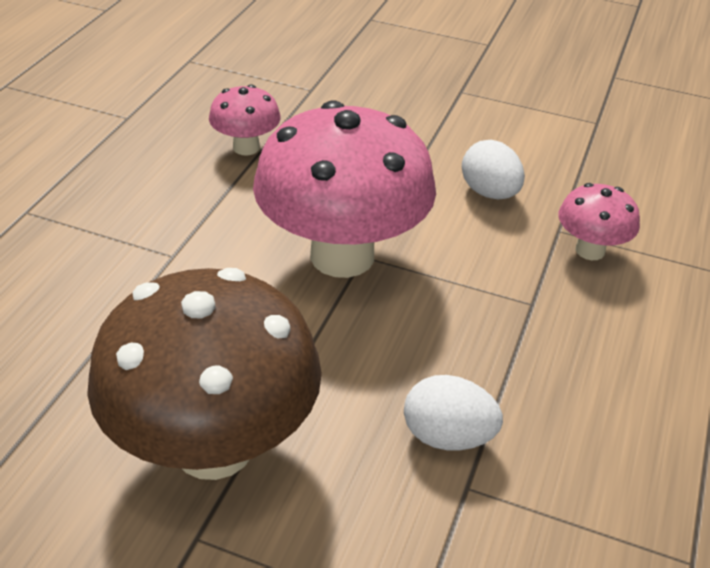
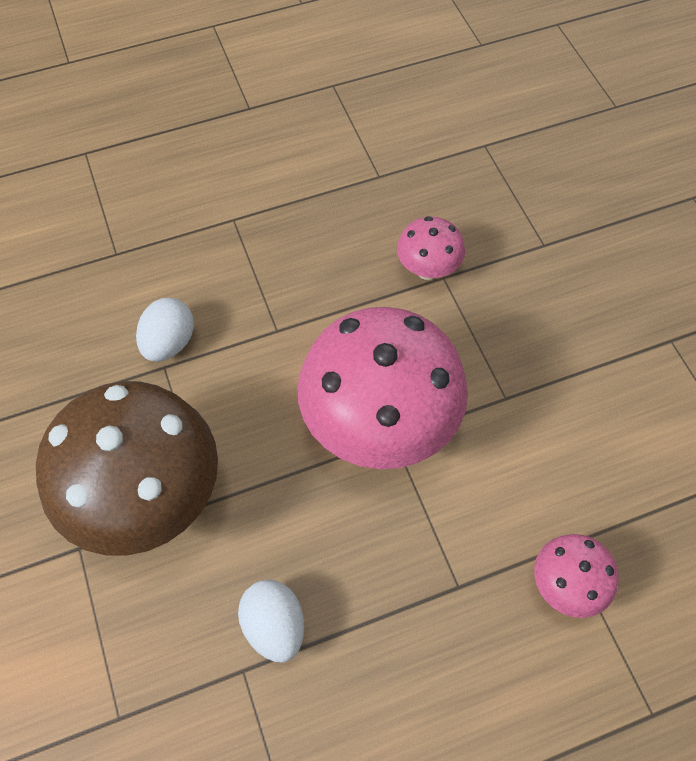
camera: 50 degrees right, 20 degrees up
(489, 193) = (557, 463): white egg -> white egg (169, 343)

